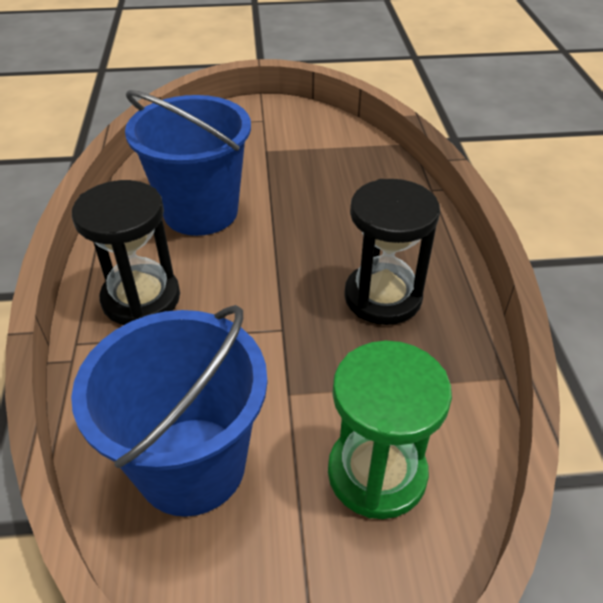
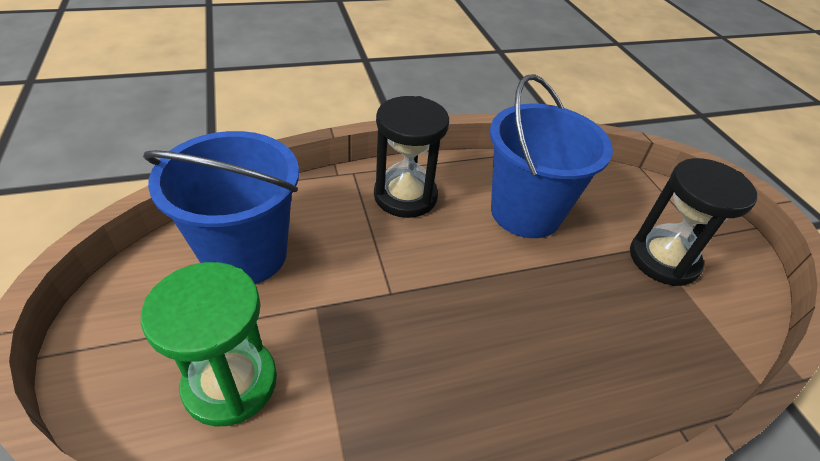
camera: 75 degrees right, 0 degrees up
(382, 297) = (455, 376): black hourglass -> black hourglass (663, 259)

